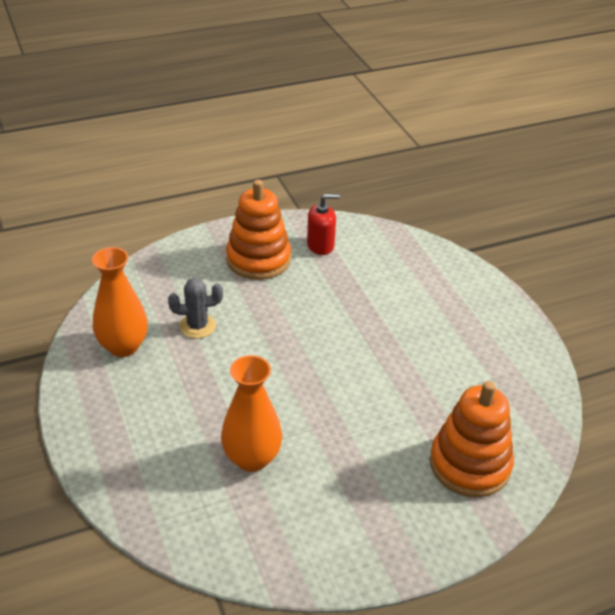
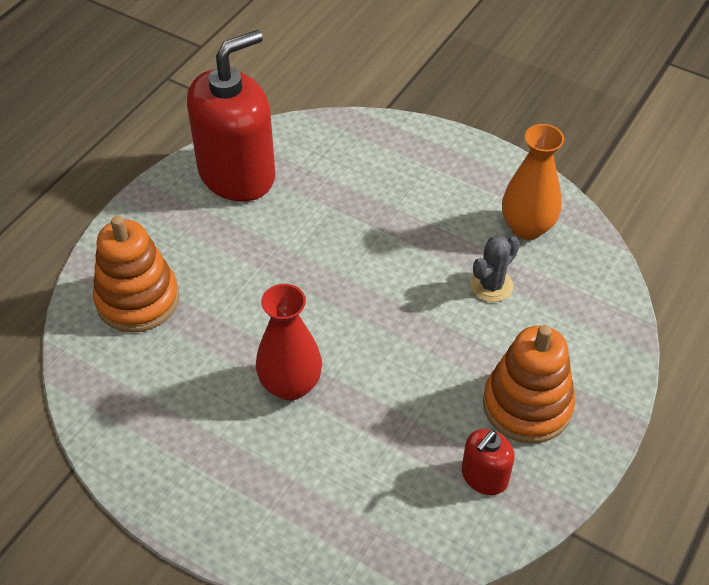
camera: 145 degrees right, 10 degrees up
(252, 458) = (321, 203): orange vase -> none
(299, 535) = (237, 174): none -> red soap dispenser
(393, 343) = (290, 385): none -> red vase

